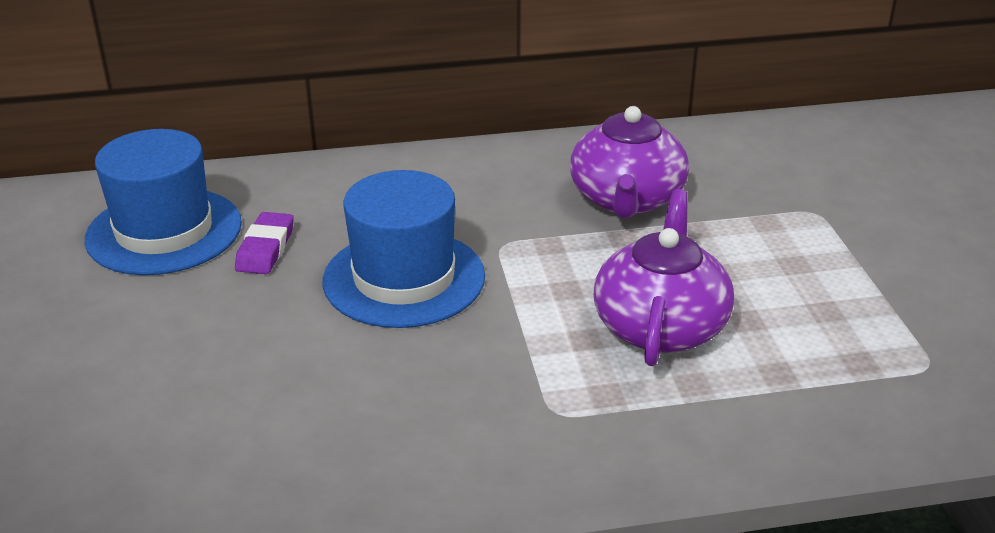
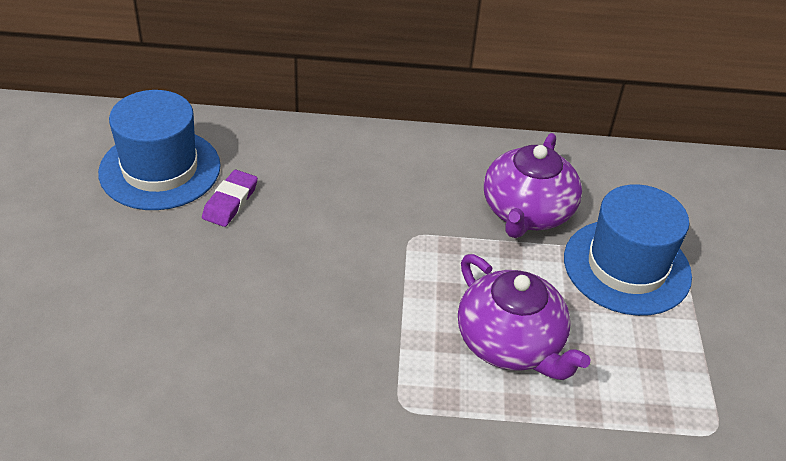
camera: 10 degrees right, 10 degrees up
(404, 278) = (326, 253): blue hat -> blue hat (627, 267)
(660, 326) = (511, 343): purple teapot -> purple teapot turned 120 degrees clockwise

